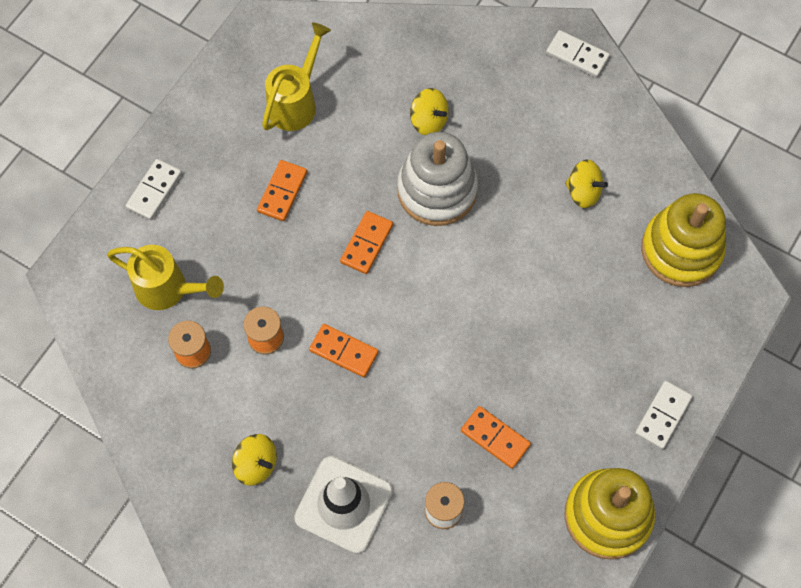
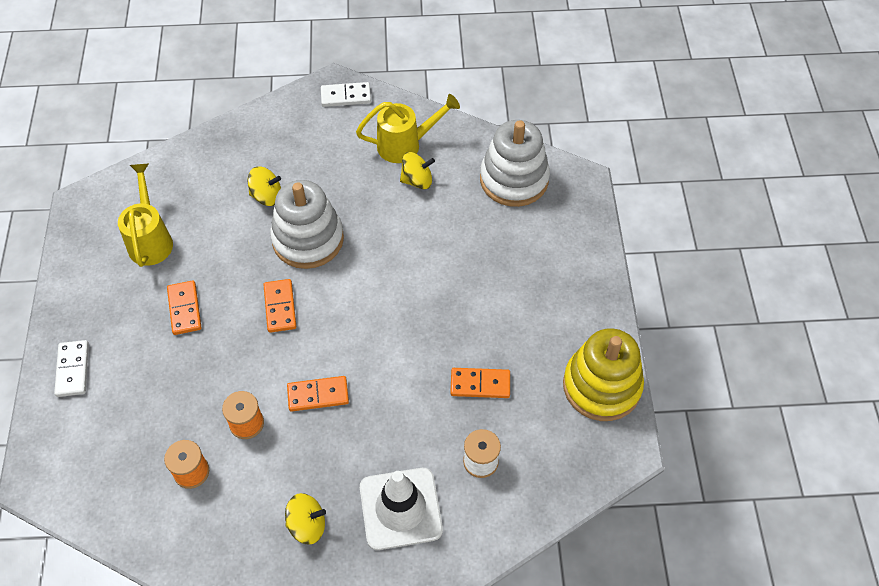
camera: 35 degrees left, 10 degrees down
(168, 289) = (136, 437): yellow watering can -> yellow watering can (405, 145)
(662, 415) = (586, 294): white domino -> none
(681, 250) = (514, 179): yellow stacking toy -> white stacking toy

